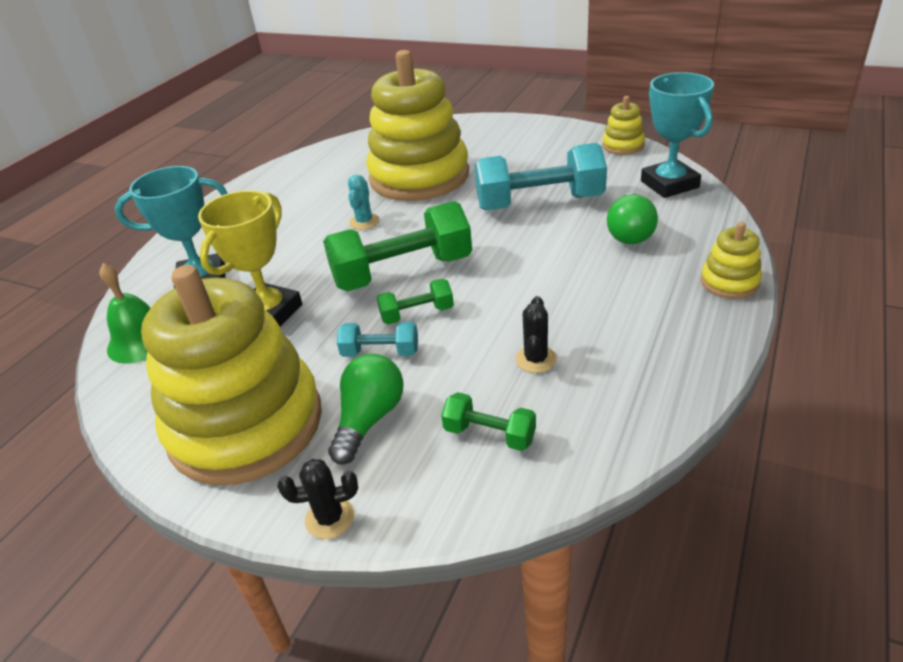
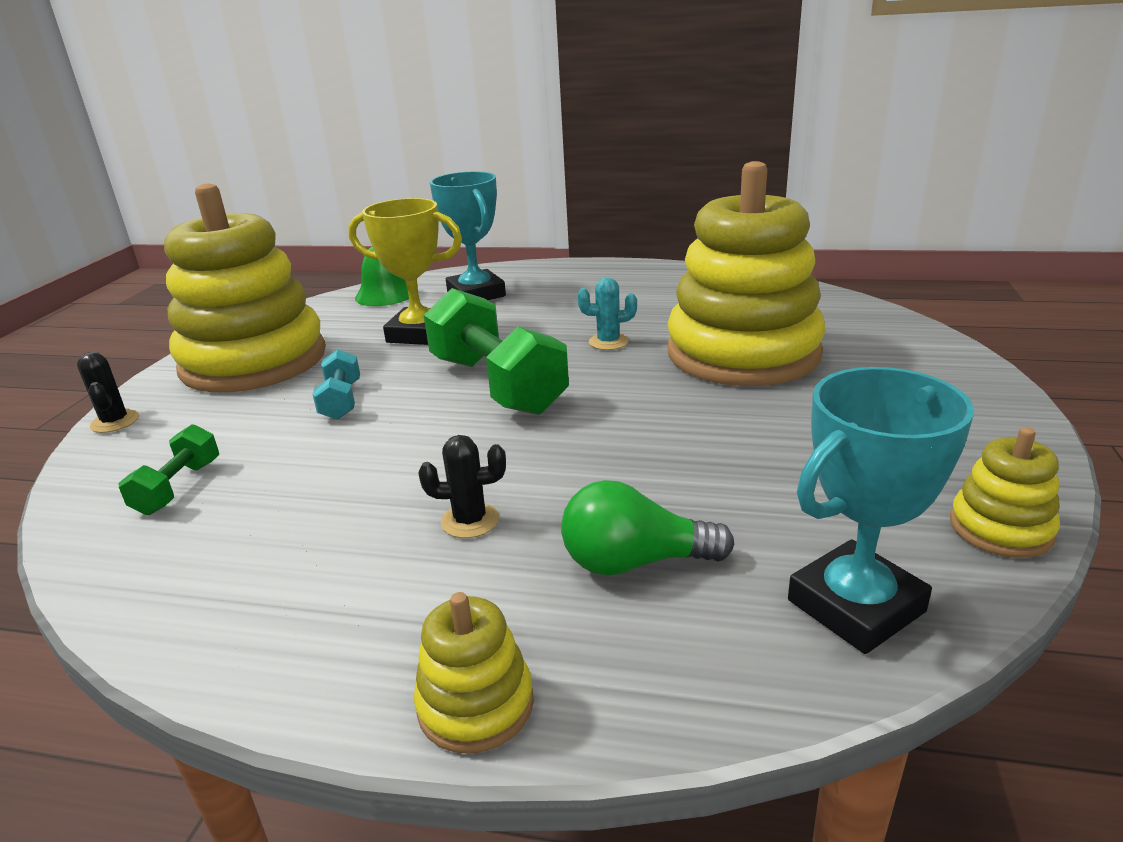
camera: 75 degrees right, 10 degrees down
(369, 419) = (235, 415): green light bulb -> none
(417, 314) = (408, 409): green dumbbell -> none
(536, 359) = (300, 502): black cactus -> black cactus (470, 521)
(539, 203) = (707, 457): turquoise dumbbell -> none

